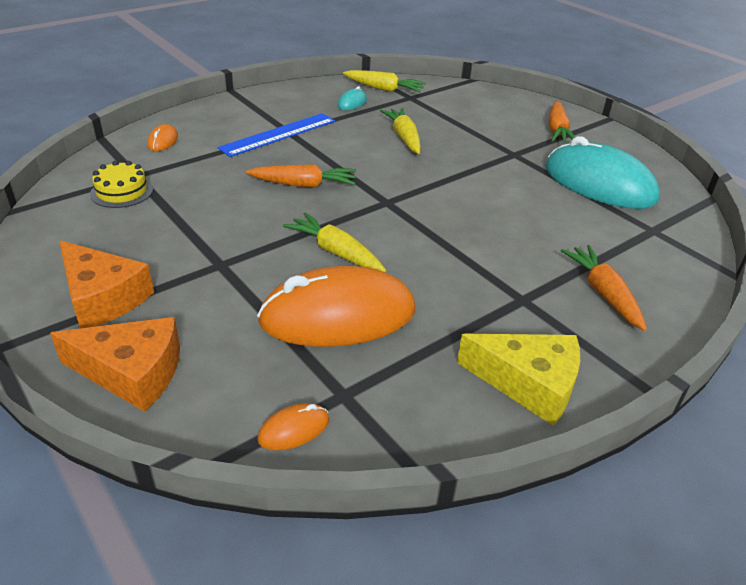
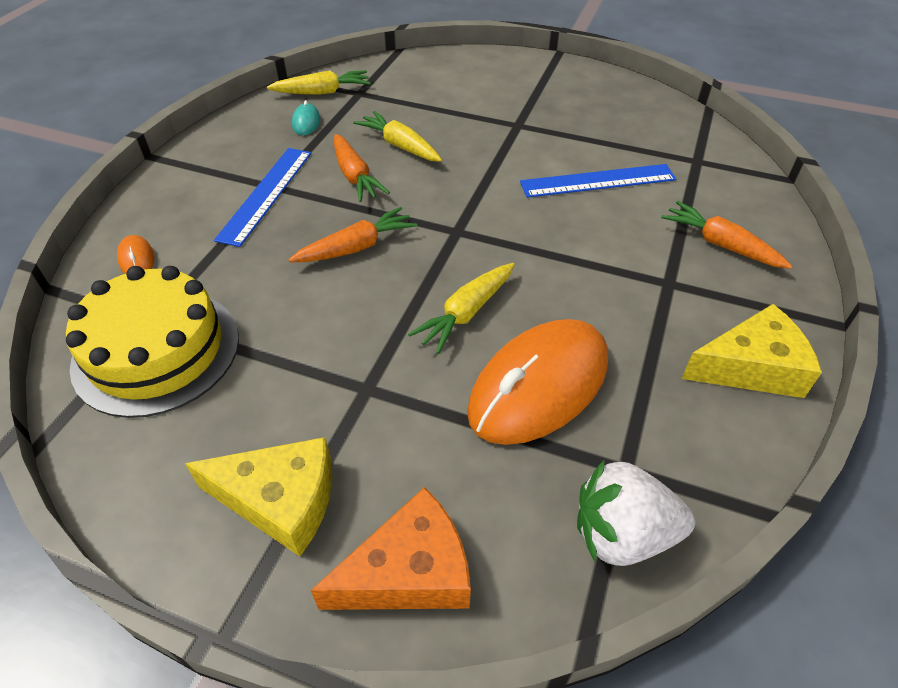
camera: 30 degrees left, 10 degrees up
(103, 297) = (281, 500): orange cheese -> yellow cheese
(122, 191) = (156, 351): yellow cake -> yellow cake, size x2.00
(294, 429) = (622, 534): orange mouse -> white strawberry
(335, 252) = (466, 313): yellow carrot -> yellow carrot turned 60 degrees counterclockwise
(540, 211) = (597, 181): none -> blue ruler
(557, 130) = (529, 82): orange carrot -> orange carrot (355, 176)
(599, 184) = (616, 129): turquoise mouse -> none

